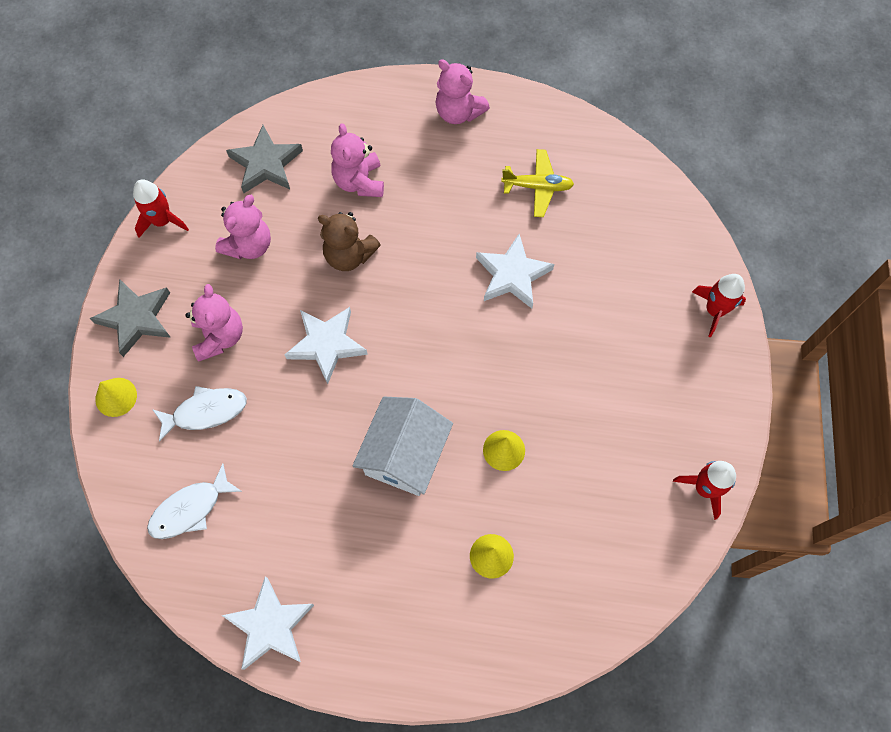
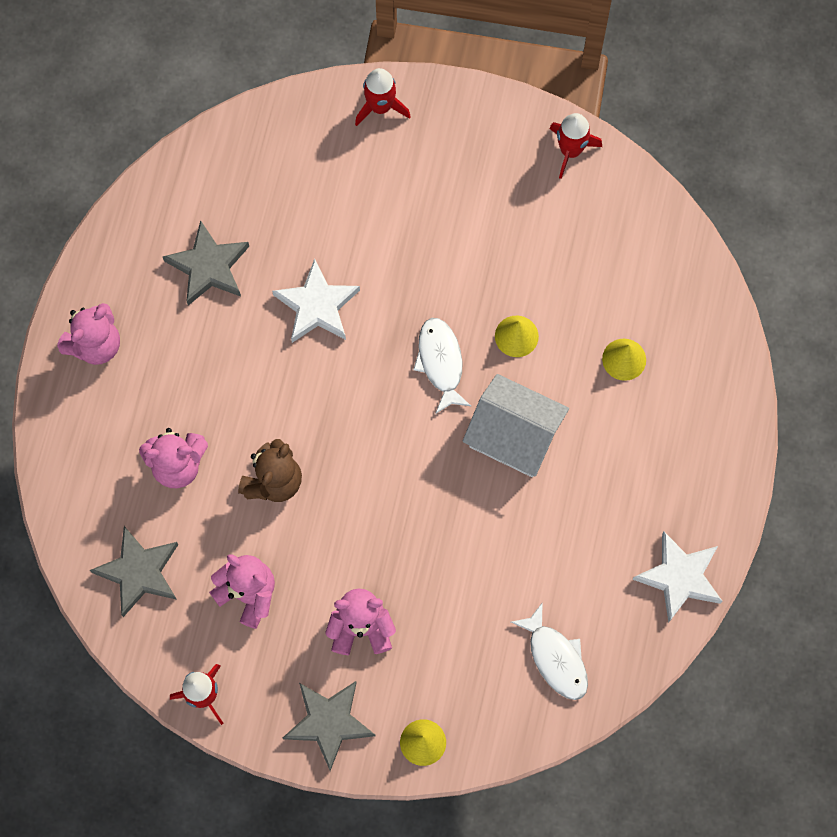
camera: 85 degrees left, 5 degrees up
(206, 412) = (449, 642): white fish -> white fish (441, 362)
(326, 344) = (381, 510): white star -> none
(537, 187) = (208, 266): yellow plane -> grey star

